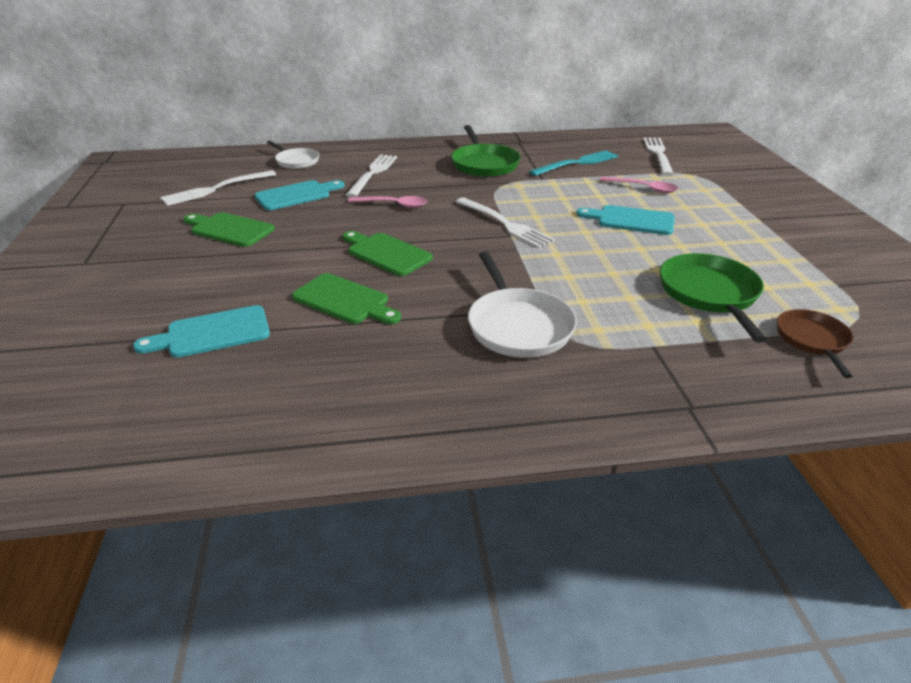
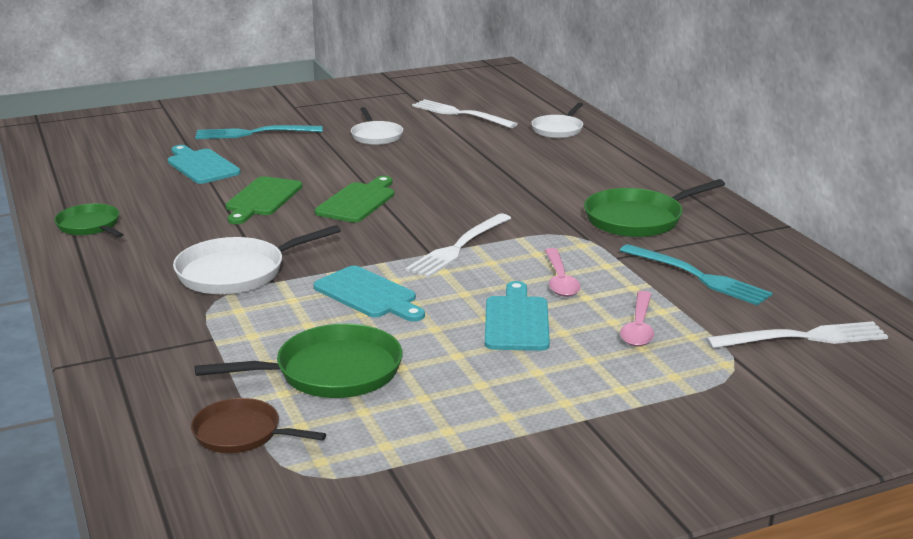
camera: 75 degrees right, 10 degrees down
(141, 293) = (253, 133): none -> turquoise fork
(229, 229) = (376, 136): green cutting board -> white pan
(296, 195) = (468, 145): turquoise cutting board -> turquoise cutting board (368, 295)
(344, 425) = (90, 226): none -> green pan
(373, 174) = (553, 167): white fork -> none
(394, 205) = (473, 189): pink spoon -> pink spoon (560, 280)
(812, 340) = (241, 433): brown pan -> brown pan turned 150 degrees counterclockwise

